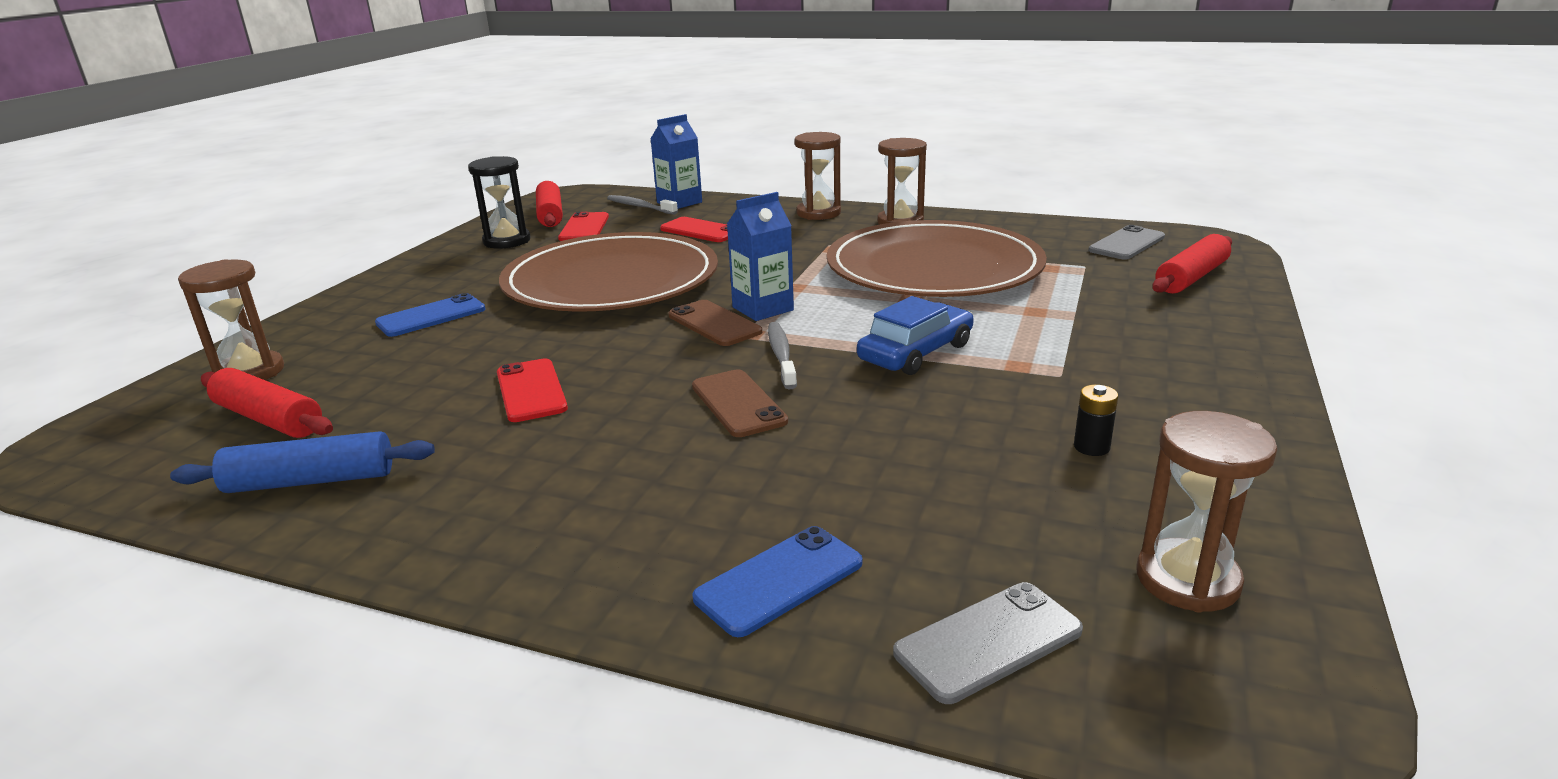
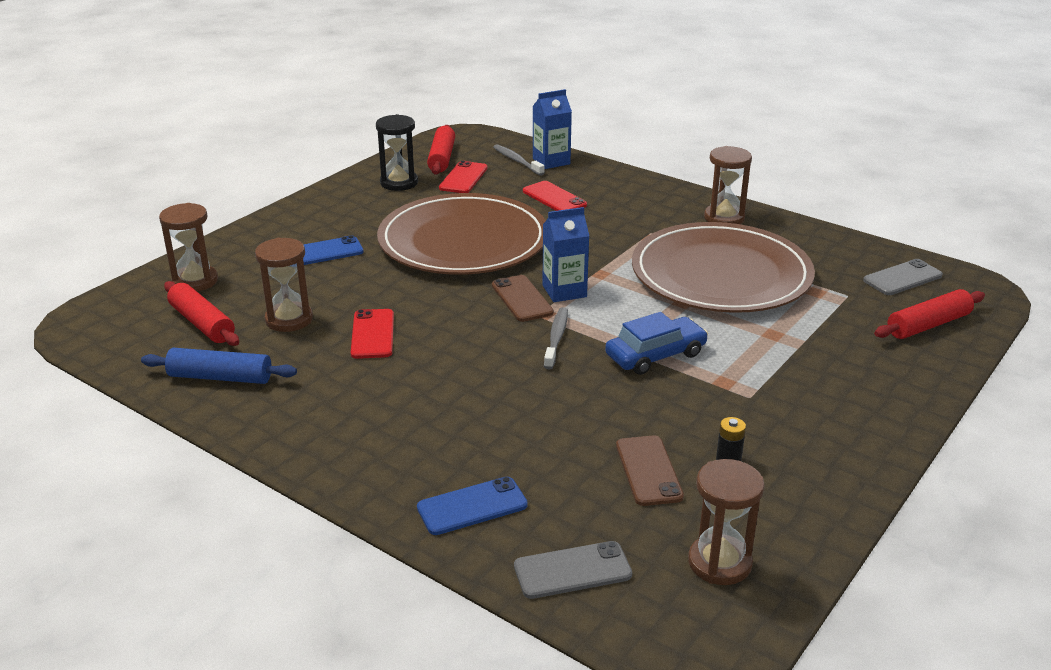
camera: 15 degrees right, 5 degrees up
(738, 403) = (506, 374): brown phone -> brown phone (648, 471)
(818, 213) = (661, 195): brown hourglass -> brown hourglass (289, 319)

